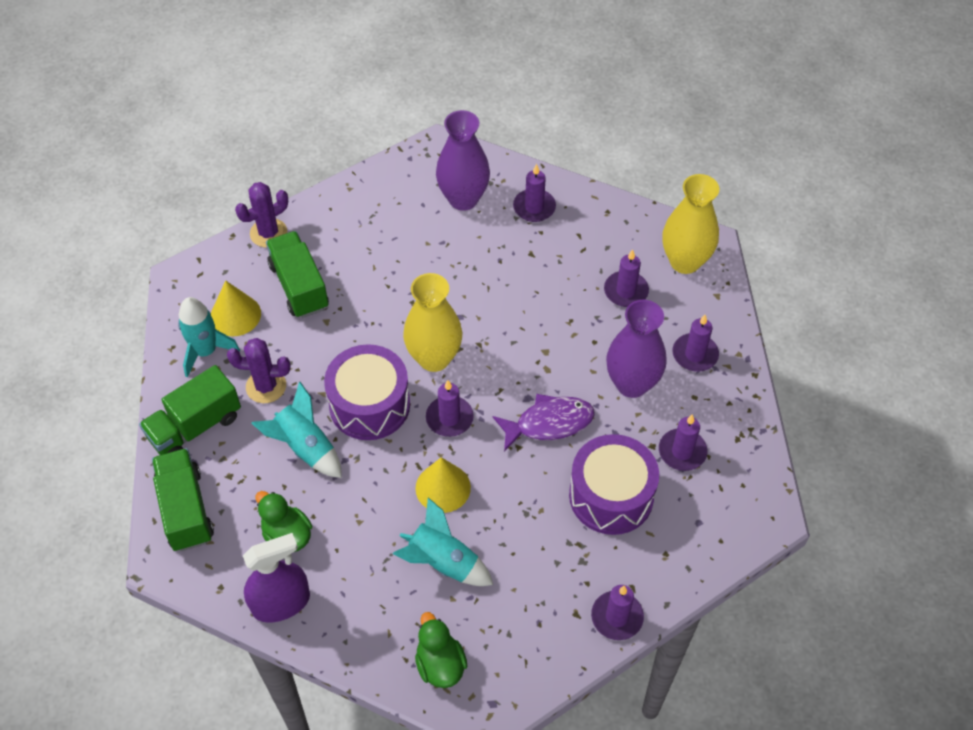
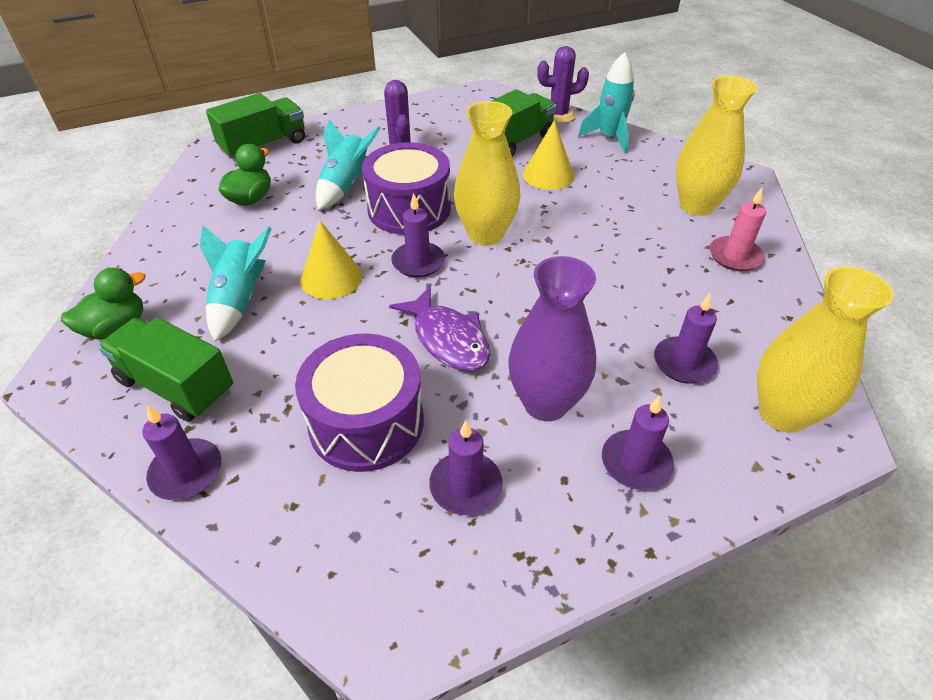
camera: 70 degrees right, 10 degrees down
(195, 426) = (345, 130): green truck -> green truck (176, 386)
(206, 351) = (420, 117): turquoise rocket -> turquoise rocket (609, 138)
(235, 315) = (464, 121): yellow cone -> yellow cone (548, 175)
(268, 233) = (558, 115): purple cactus -> purple cactus turned 45 degrees counterclockwise
(281, 603) = (180, 212): purple spray bottle -> none
(463, 199) = (696, 206): purple vase -> yellow vase
(534, 207) = (735, 256): purple candle -> pink candle

